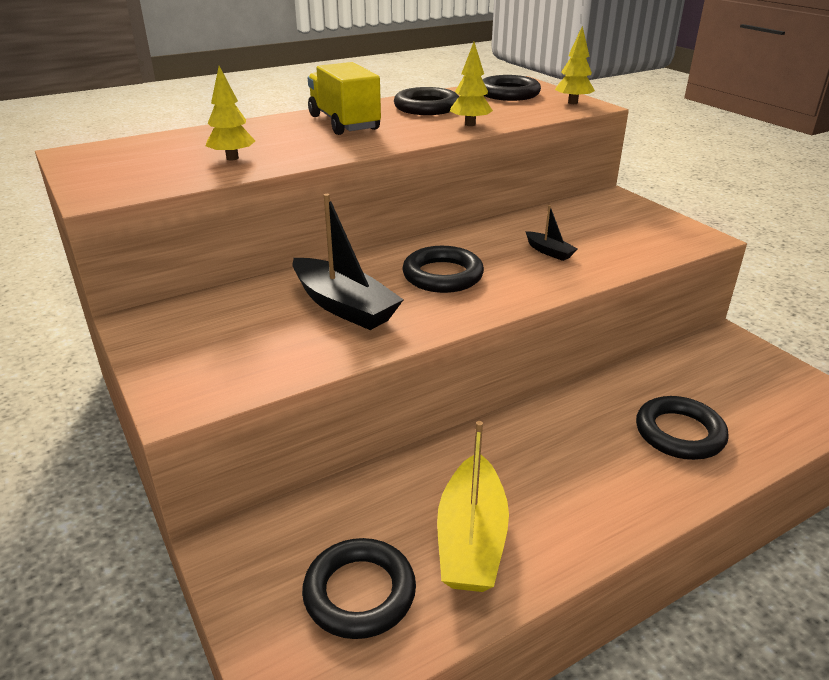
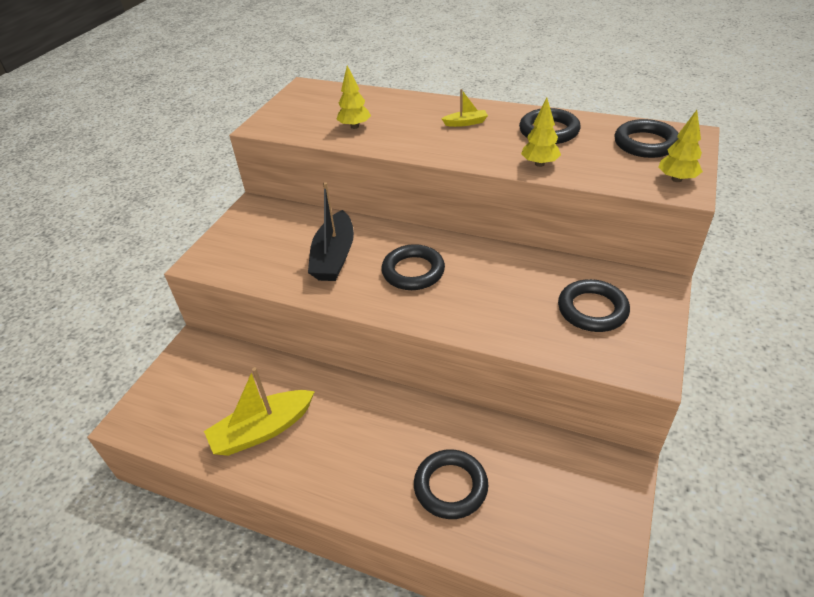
camera: 55 degrees right, 10 degrees up
(344, 123) = (465, 123): yellow truck -> yellow boat
(359, 593) = (196, 408): black ring -> black ring (592, 310)
(549, 252) = (507, 299): black boat -> none

